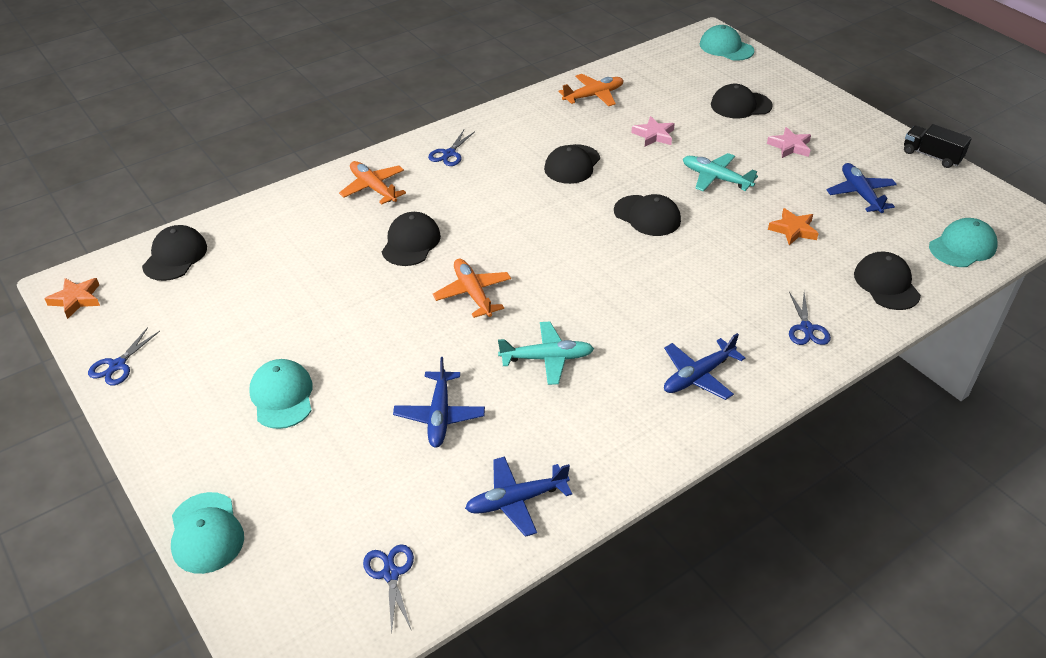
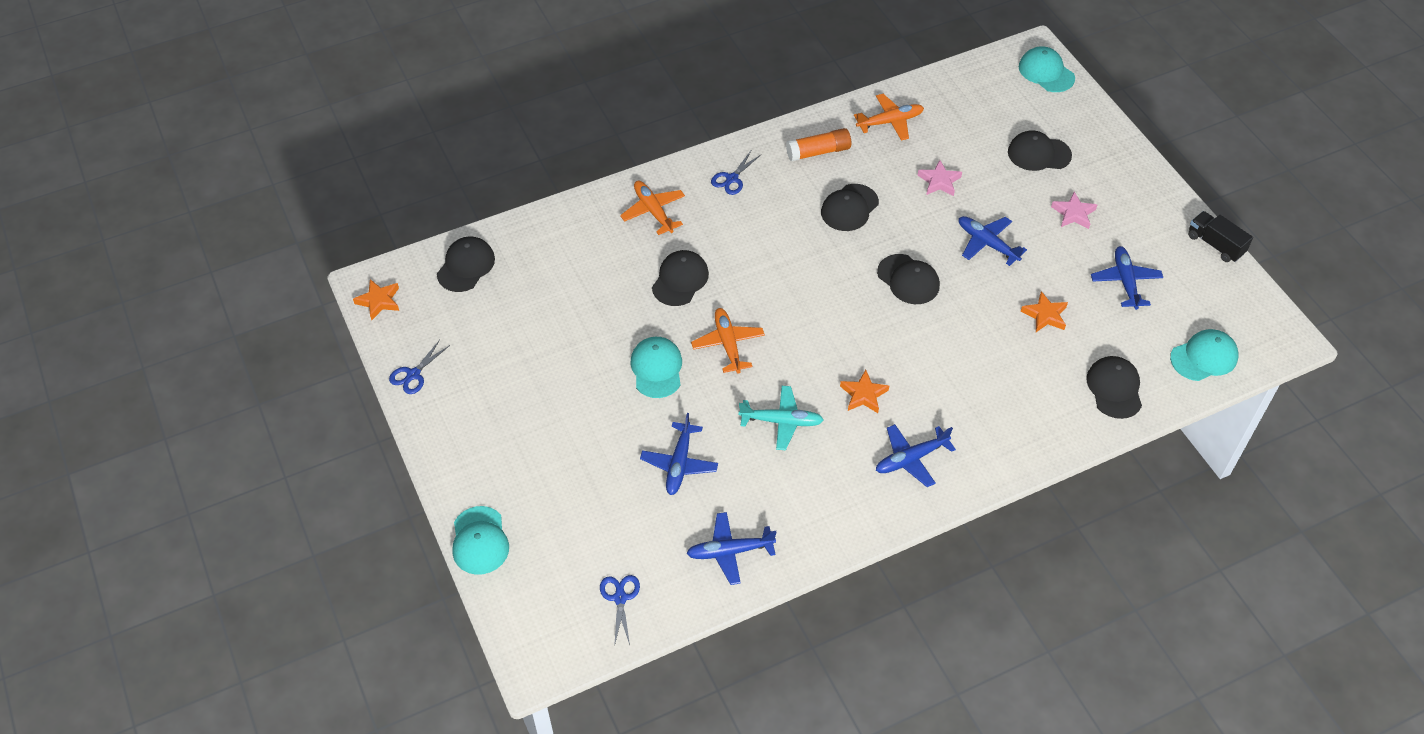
camera: 10 degrees right, 10 degrees up
(282, 396) = (549, 425): turquoise cap -> turquoise cap (656, 369)
(530, 124) = (818, 152): none -> orange glue stick
(629, 322) = (863, 395): none -> orange star
(716, 178) = (987, 243): turquoise plane -> blue plane
(806, 328) = (1023, 425): blue scissors -> none

